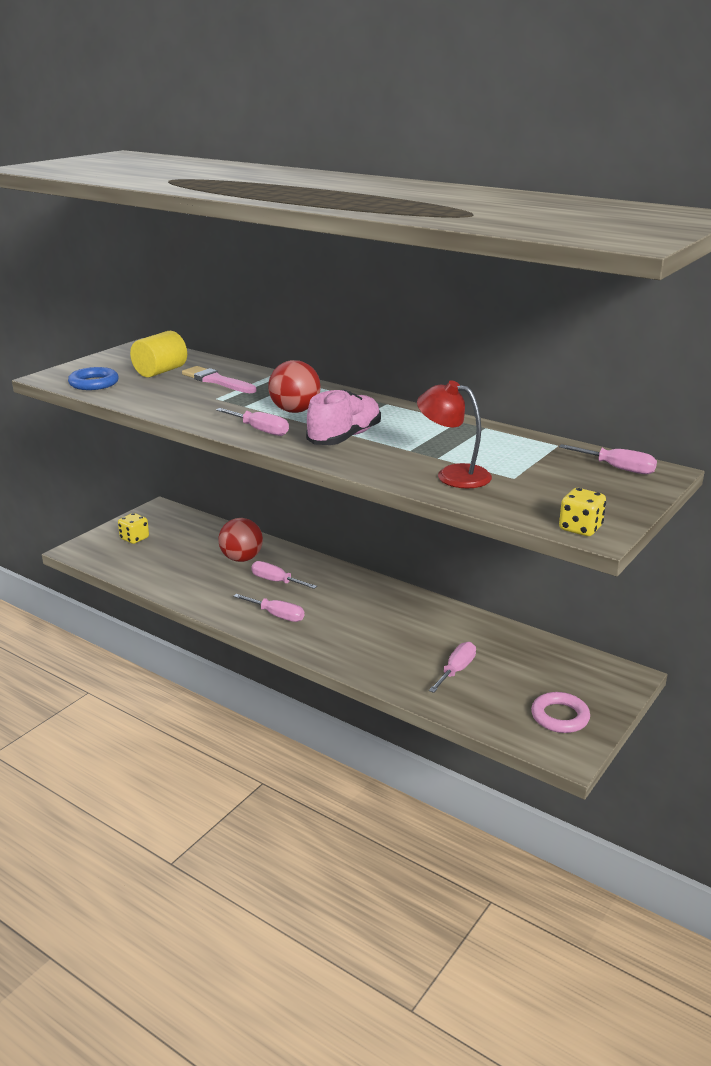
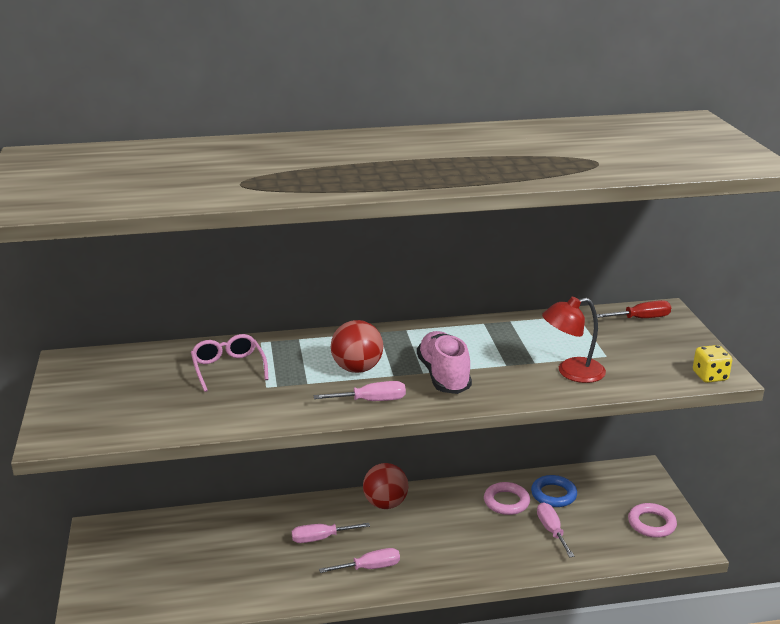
camera: 45 degrees left, 0 degrees up
(94, 383) = (115, 424): blue ring -> blue ring (553, 494)
(134, 538) = (125, 574): yellow dice -> none
(160, 371) = (153, 381): yellow cylinder -> none
(217, 381) = (228, 368): pink brush -> pink glasses
(241, 559) = (258, 535): red ball -> red ball (385, 504)
(454, 632) = (506, 502): none -> pink ring
(617, 468) = (641, 318): pink screwdriver -> red screwdriver

